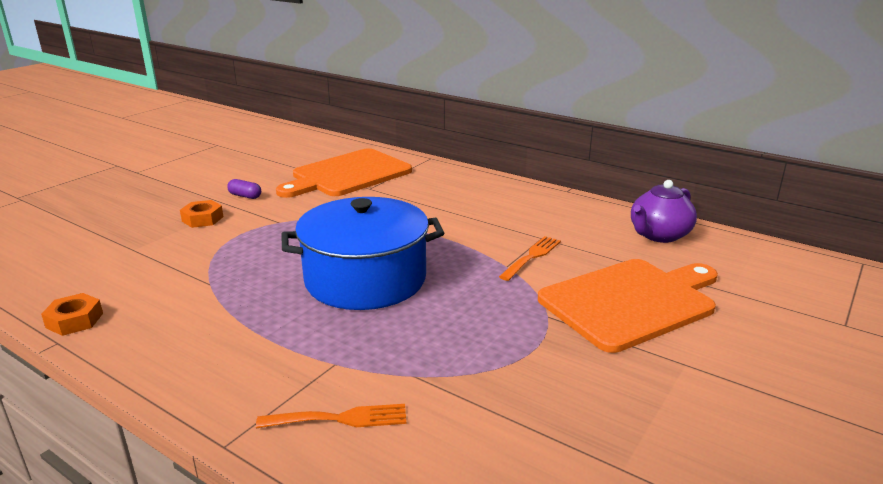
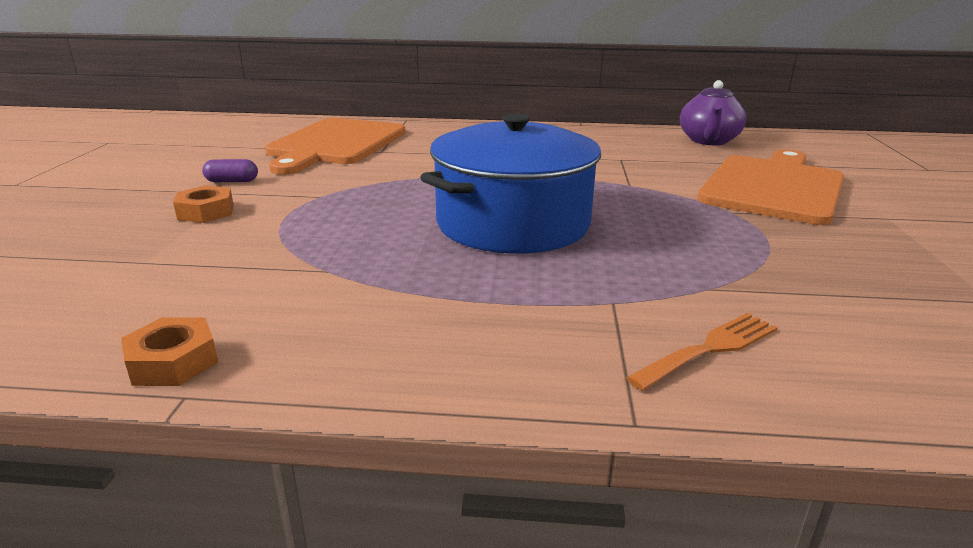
camera: 30 degrees left, 0 degrees up
(532, 256) = (638, 173): orange fork -> none

